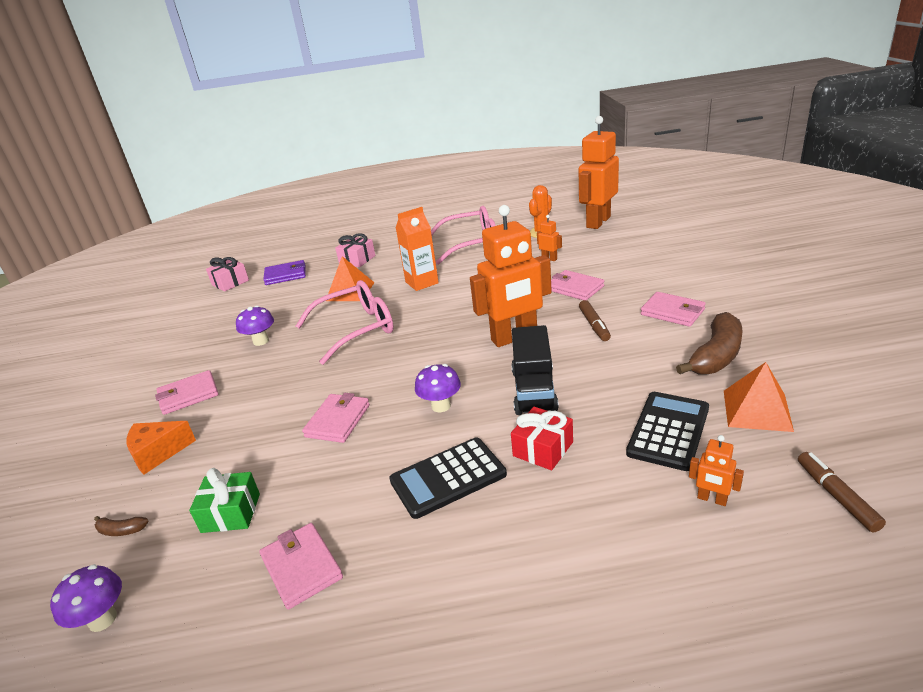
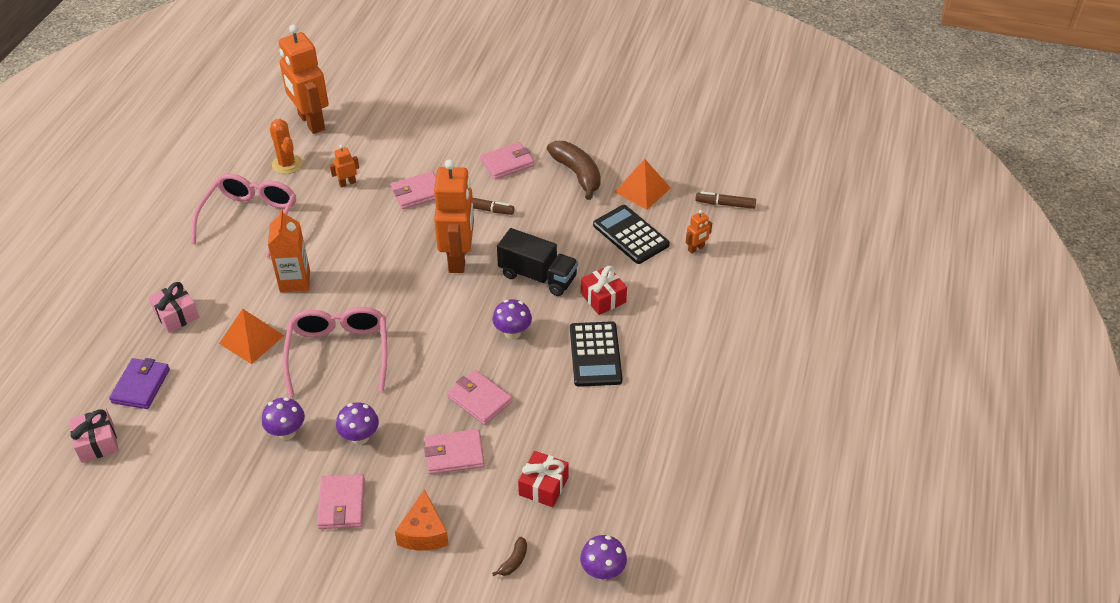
camera: 70 degrees left, 15 degrees up
(231, 513) = (543, 486): green gift -> red gift
(266, 374) = (360, 437): none -> purple mushroom
(302, 567) = (626, 452): pink wallet -> pink wallet (454, 454)

